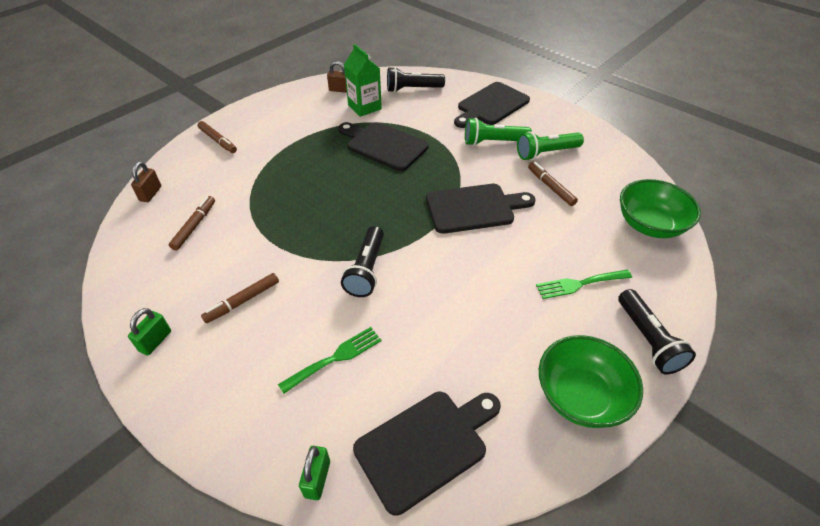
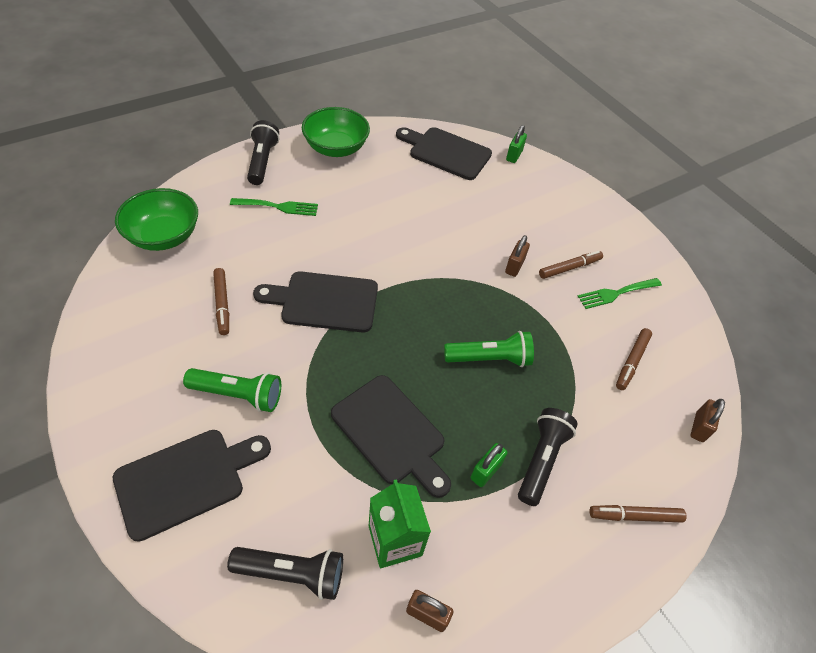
camera: 170 degrees left, 5 degrees up
(155, 341) = (635, 255): green padlock -> green padlock (486, 471)
(218, 140) = (635, 516): brown marker -> brown marker turned 60 degrees counterclockwise
(305, 286) = (514, 266): none -> brown padlock
(335, 358) = (495, 209): green fork -> green fork (616, 293)
(366, 270) = (457, 266): black flashlight -> black flashlight (541, 460)
(426, 446) = (446, 152): black cutting board -> black cutting board turned 45 degrees clockwise
(546, 153) = (184, 355): green flashlight -> green flashlight (489, 359)

